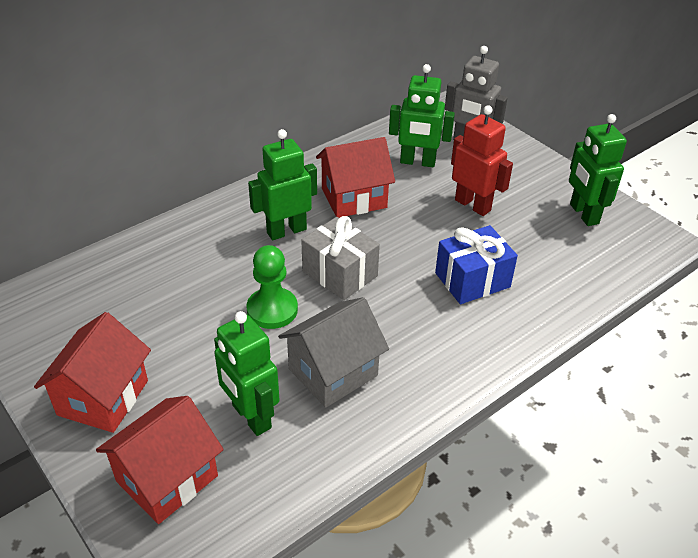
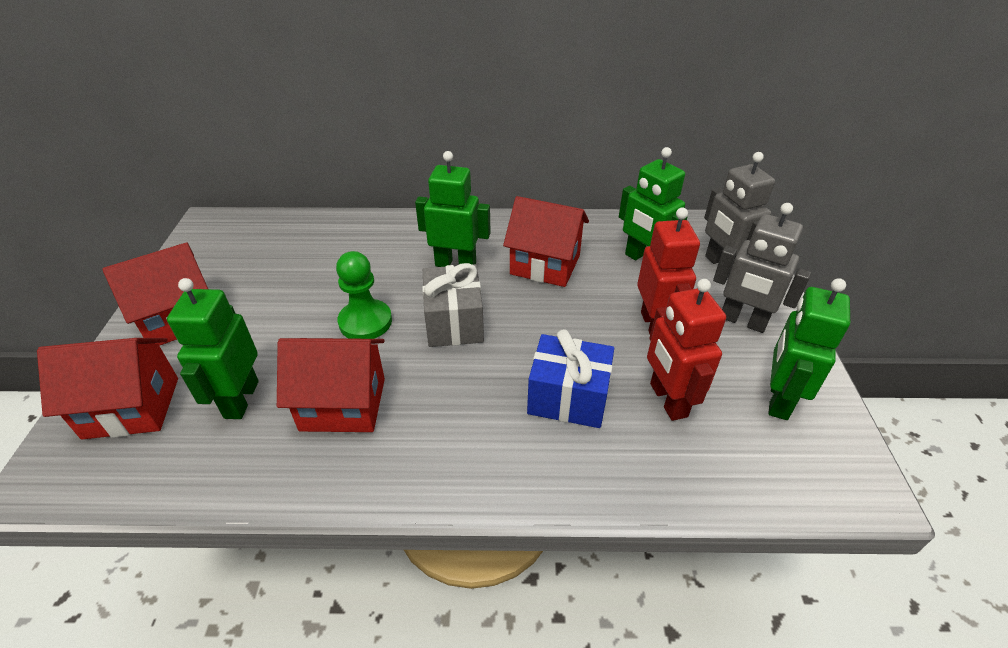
camera: 40 degrees right, 0 degrees up
(333, 372) = (343, 404): grey house -> red house
(519, 175) = (742, 321): none -> grey robot
(528, 248) = (667, 400): none -> red robot

